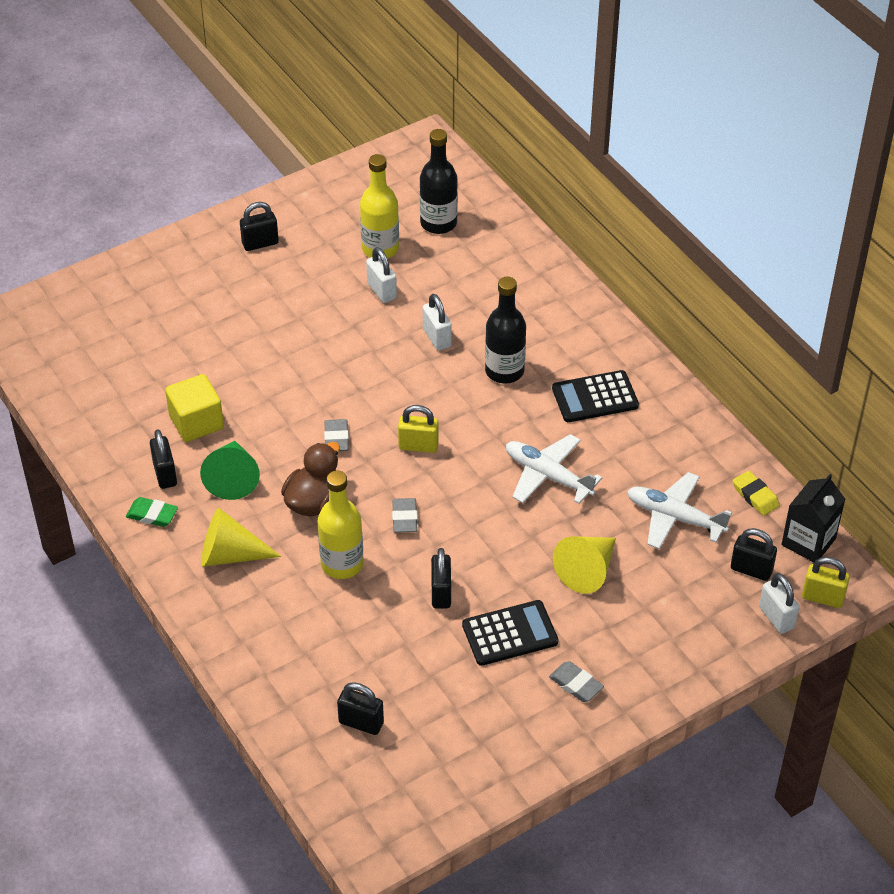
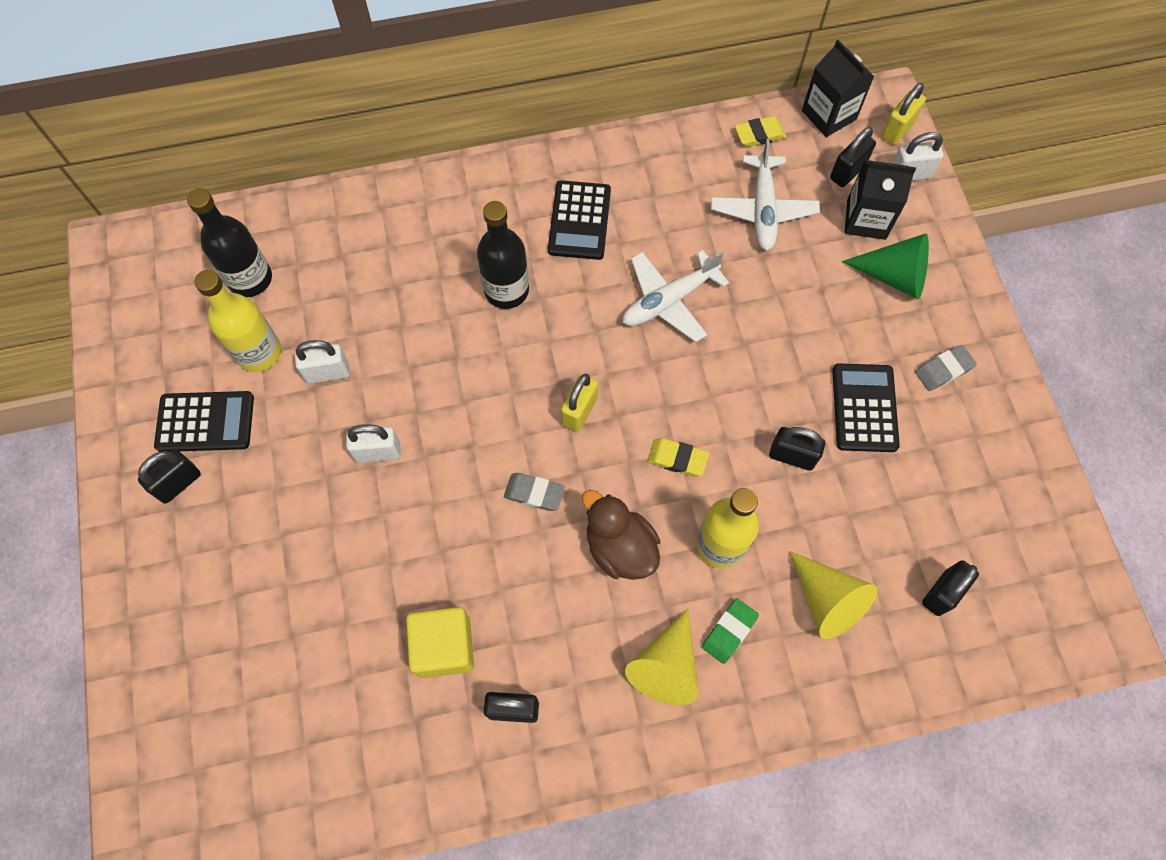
camera: 70 degrees left, 20 degrees up
(152, 515) = (572, 743): green eraser -> green eraser (729, 631)
(232, 478) = (549, 629): green cone -> green cone (894, 276)
(260, 243) = (178, 483): black padlock -> black padlock turned 45 degrees clockwise
(312, 240) = (205, 422): none -> black calculator
(404, 518) = (677, 459): grey eraser -> yellow eraser
(437, 338) = (427, 340): white padlock -> white padlock (378, 452)
(587, 570) = (805, 309): yellow cone -> yellow cone (826, 600)
(674, 517) = (763, 210): white plane -> white plane turned 45 degrees counterclockwise
(706, 595) = (866, 219): none -> black carton

